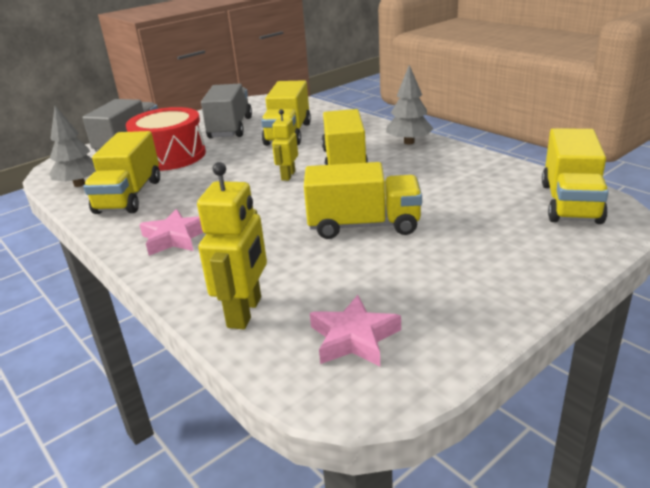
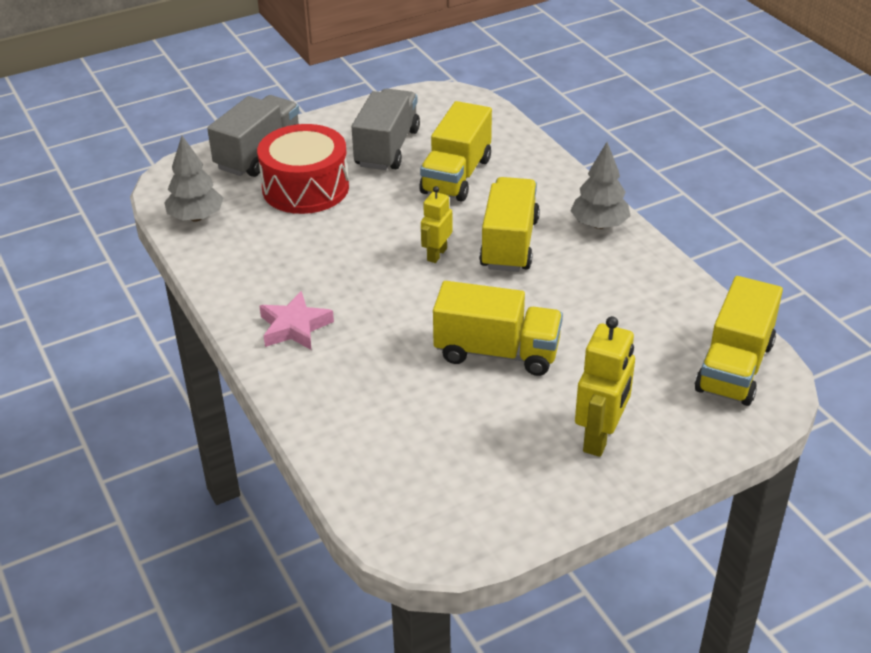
camera: 10 degrees right, 10 degrees up
(129, 196) = (251, 250): yellow truck -> none
(245, 312) = (348, 439): yellow robot -> yellow robot (600, 437)
(354, 338) = (441, 489): pink star -> none

